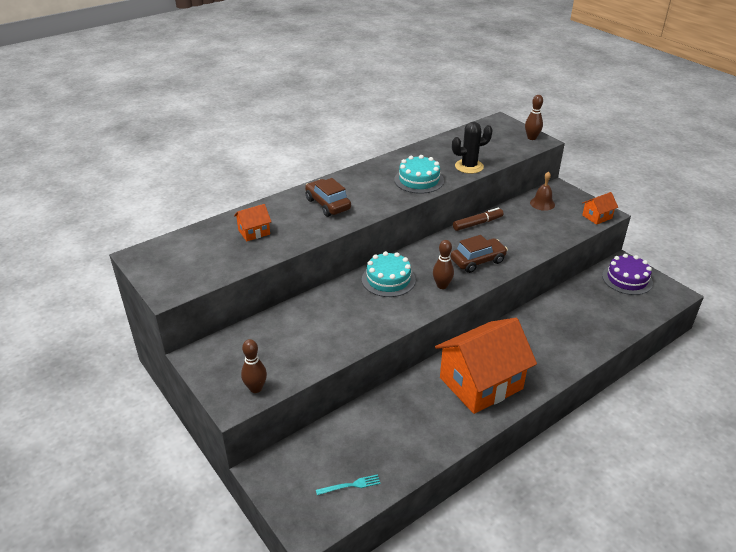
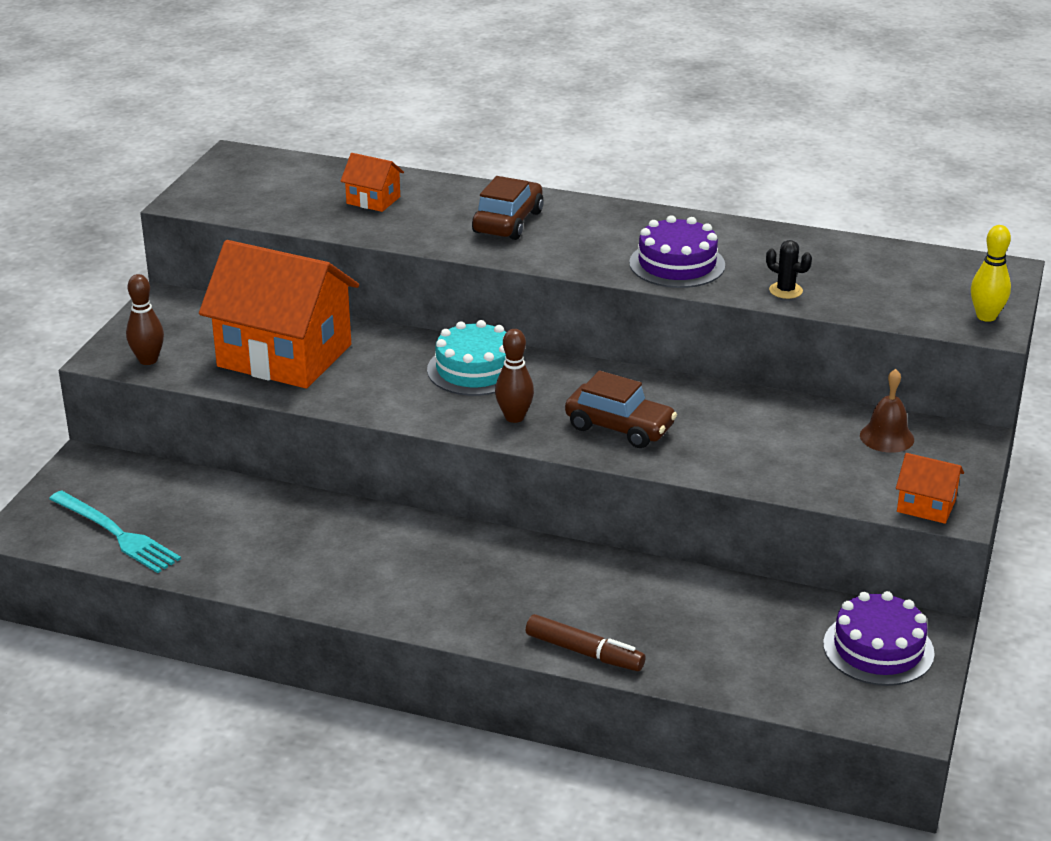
camera: 55 degrees right, 5 degrees down
(350, 485) = (116, 534): turquoise fork -> turquoise fork, size x1.81
(419, 180) = (677, 264): turquoise cake -> purple cake
(469, 166) = (785, 290): black cactus -> black cactus, size x0.57
(477, 223) = (729, 394): brown marker -> brown marker (584, 652)
(481, 383) = (412, 573): orange house -> orange house (284, 355)
(531, 138) = (986, 316): brown bowling pin -> yellow bowling pin

